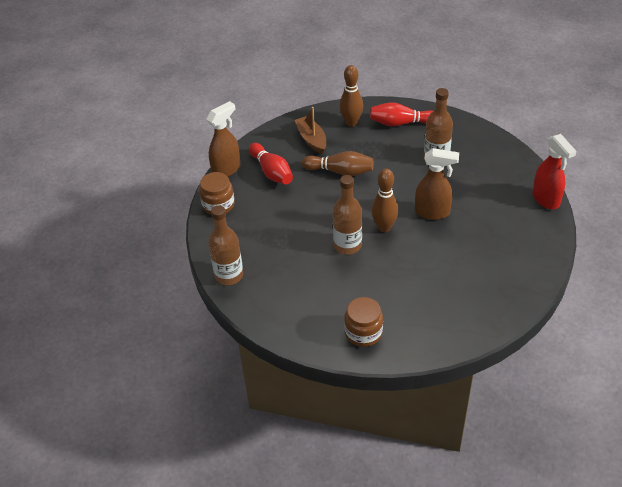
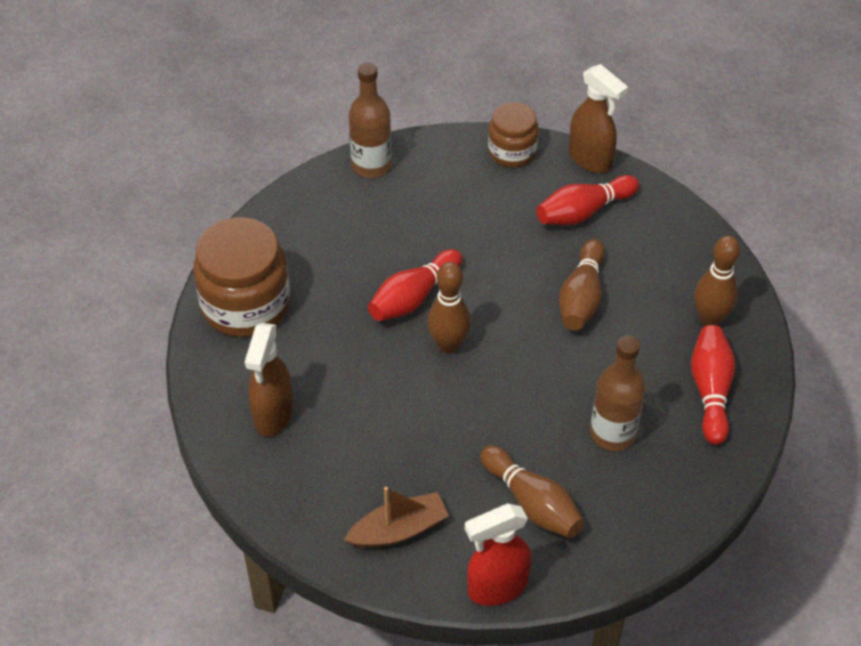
camera: 90 degrees right, 5 degrees up
(311, 139) = (663, 263): brown boat -> brown boat (398, 530)
(347, 245) = (414, 297): brown bottle -> red bowling pin
(363, 333) = (246, 305): brown jar -> brown jar, size x1.69
(432, 212) = (476, 412): brown spray bottle -> brown spray bottle (273, 415)
(489, 188) = (532, 503): none -> brown bowling pin

